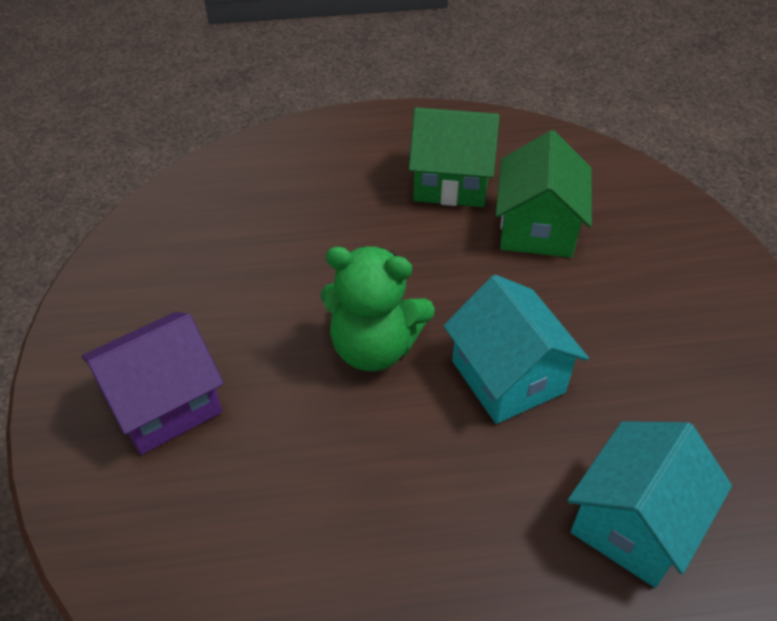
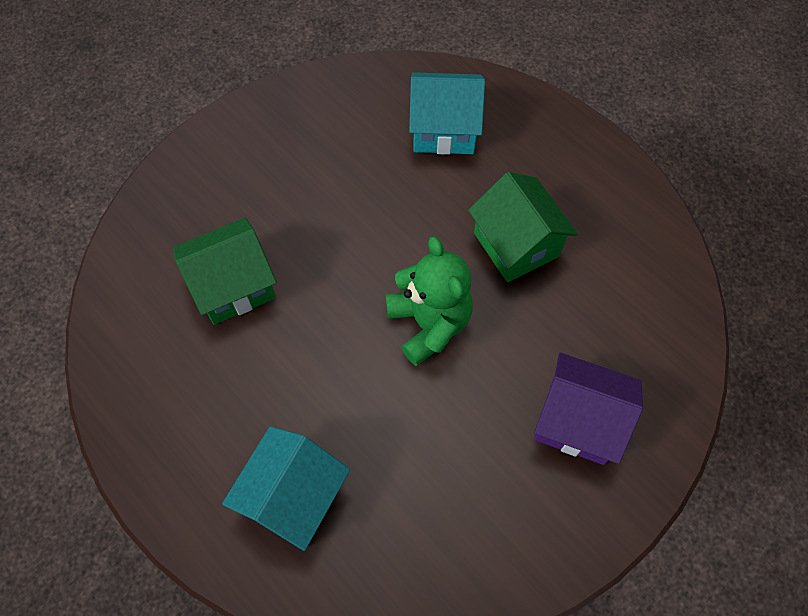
camera: 125 degrees left, 15 degrees up
(451, 182) = (216, 377): green house -> green house (516, 244)
(508, 376) = (392, 233): turquoise house -> turquoise house (293, 496)

